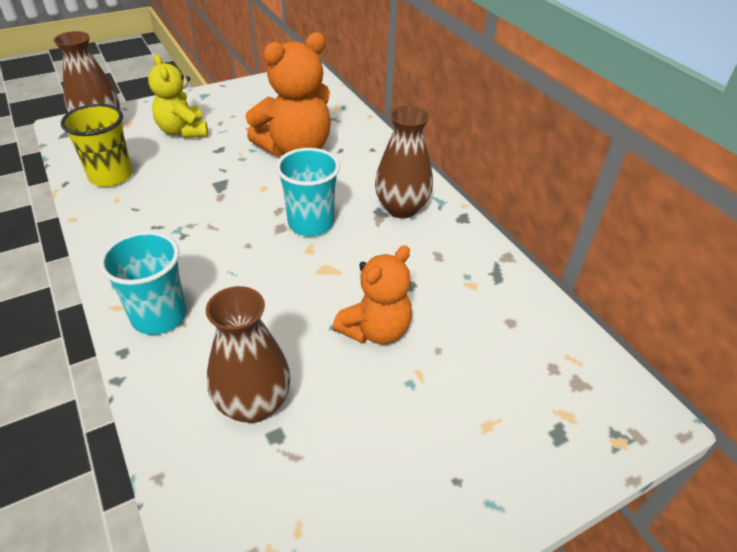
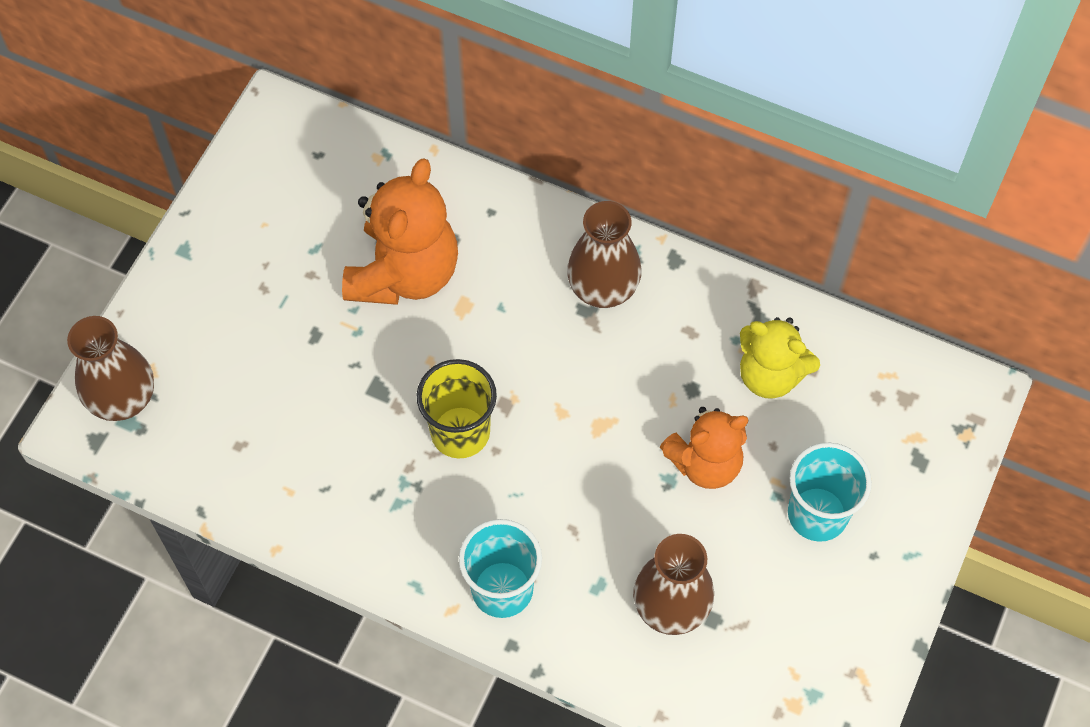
camera: 35 degrees left, 20 degrees up
(111, 176) = (240, 464): yellow cup -> yellow cup (460, 432)
(183, 131) = (237, 335): yellow teddy bear -> yellow teddy bear (770, 375)
(311, 223) = (530, 377): turquoise cup -> turquoise cup (817, 514)
(375, 330) = (705, 463): orange teddy bear -> orange teddy bear turned 60 degrees clockwise

